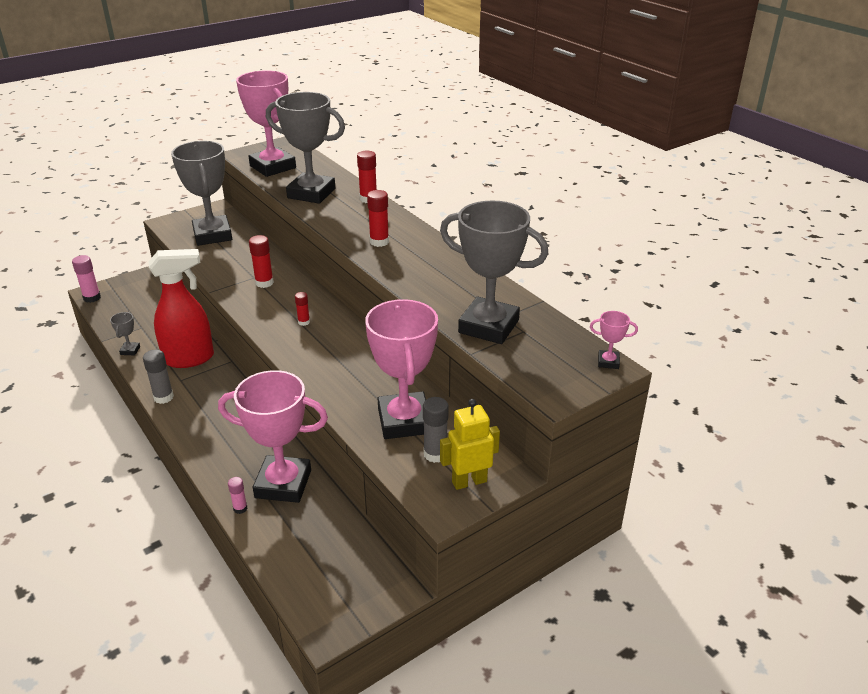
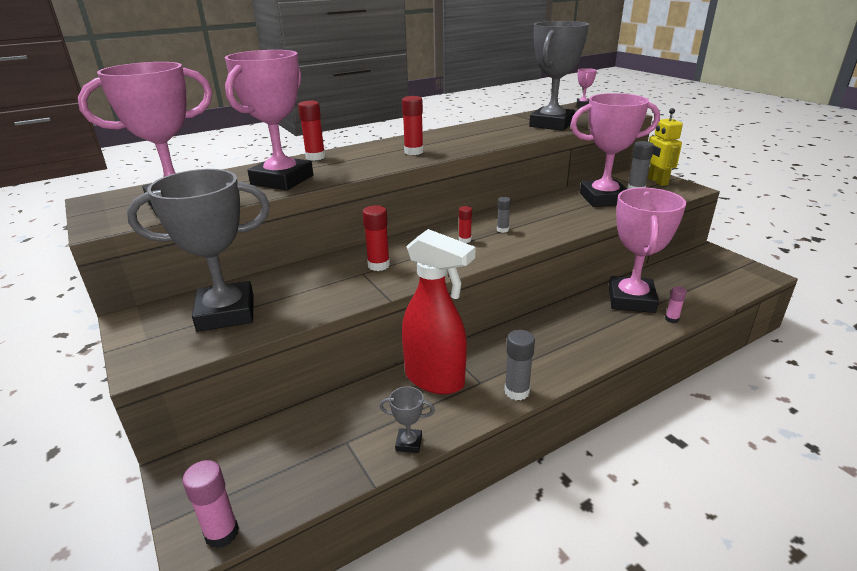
camera: 85 degrees left, 5 degrees down
(190, 359) = (435, 380): red spray bottle -> red spray bottle turned 135 degrees clockwise
(311, 193) = (282, 180): grey trophy -> pink trophy
(323, 343) = (502, 230): none -> grey glue stick

